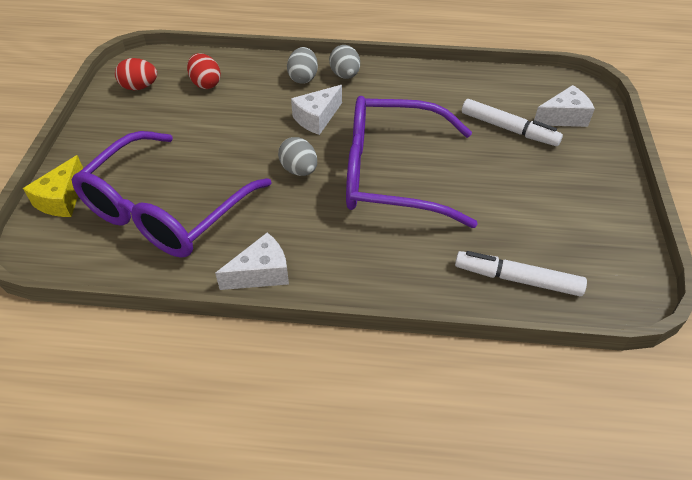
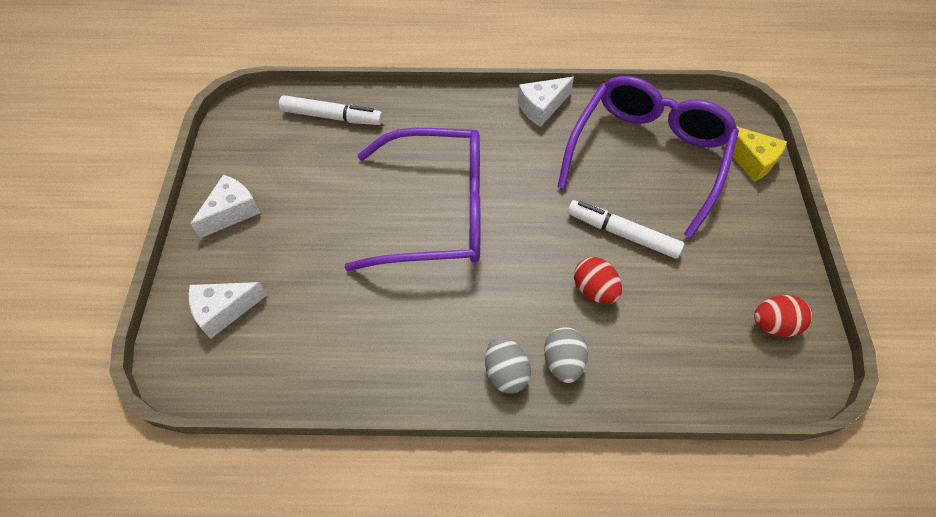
camera: 175 degrees right, 10 degrees up
(62, 199) = (750, 160): yellow cheese -> yellow cheese turned 120 degrees clockwise
(206, 83) = (690, 338): red egg -> red egg (594, 290)
(299, 170) = (533, 209): grey egg -> none
(317, 118) = (529, 285): white cheese -> white cheese (232, 212)
(508, 129) = (298, 286): white marker -> white marker (622, 234)

